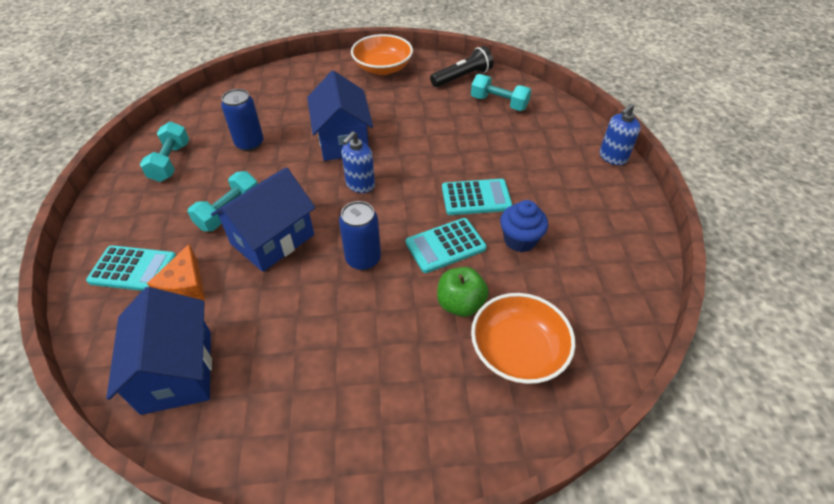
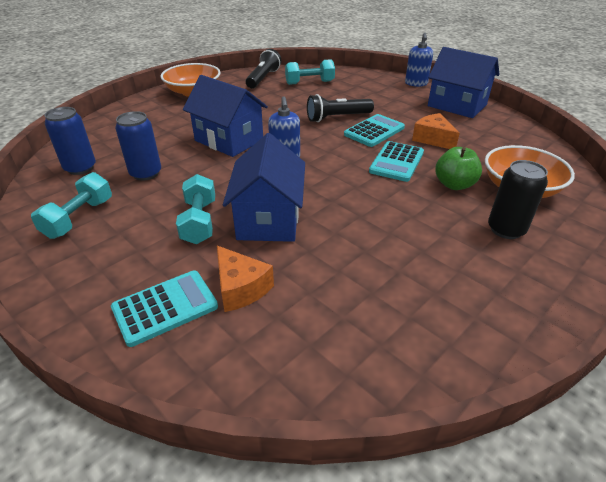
camera: 40 degrees left, 10 degrees down
(170, 162) = (79, 218): turquoise dumbbell -> turquoise dumbbell turned 60 degrees clockwise
(177, 371) = (330, 345): blue house -> blue house (457, 105)
(363, 259) = (356, 195): blue can -> blue can (80, 168)
(433, 381) = (506, 229): none -> black can
(465, 162) = (337, 118): none -> black flashlight
(520, 240) = (433, 139): blue cupcake -> orange cheese

